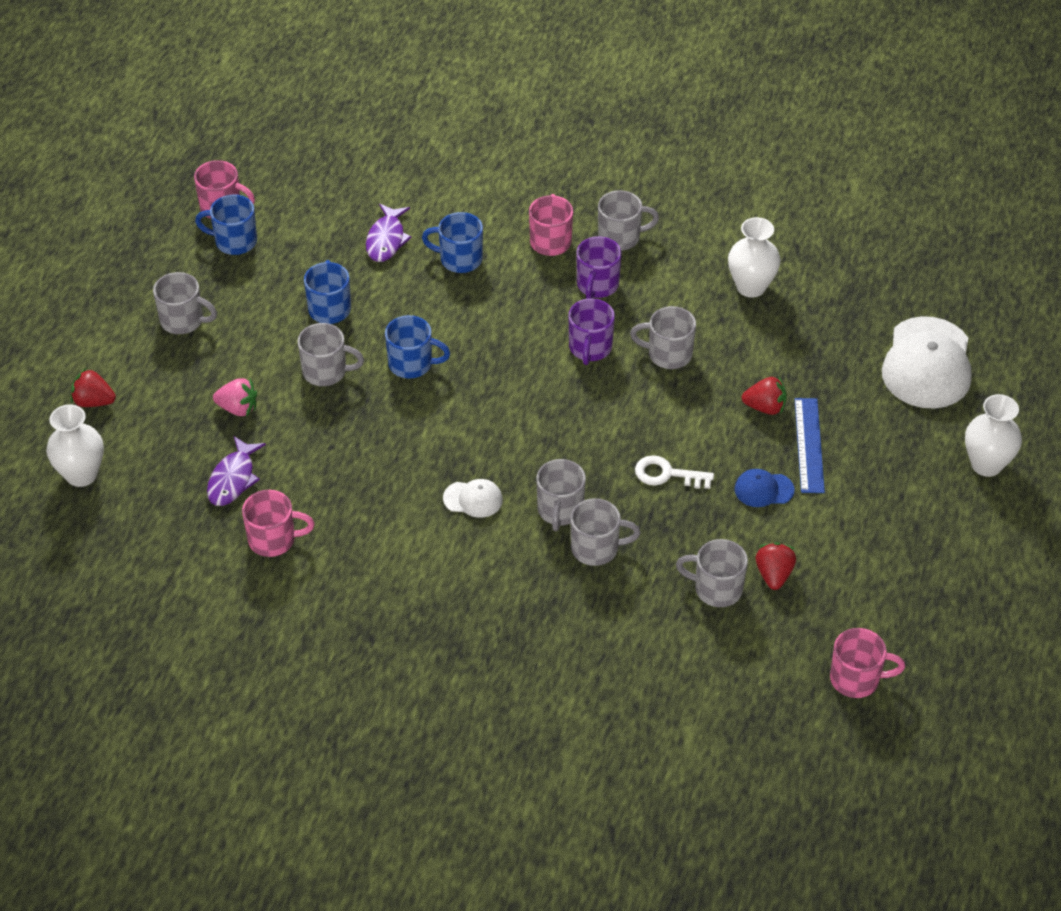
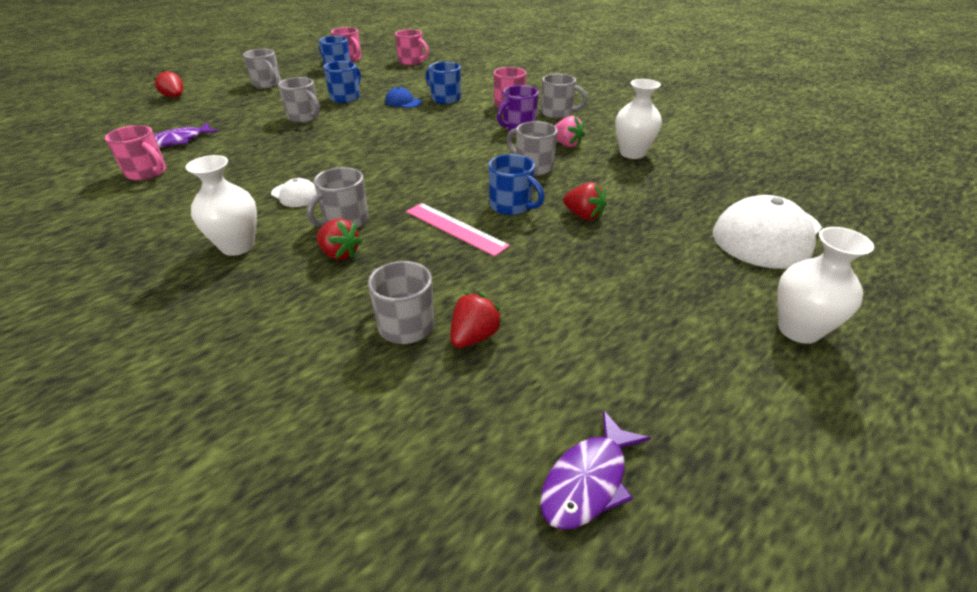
camera: 30 degrees right, 10 degrees down
(81, 474) = (115, 118): white vase -> white vase (237, 246)
(238, 408) = (234, 117): pink strawberry -> pink strawberry (566, 144)
(386, 240) = (414, 84): purple fish -> purple fish (588, 480)
(412, 364) = (356, 127): blue mug -> blue mug (511, 206)
(590, 348) = (479, 150): purple mug -> none
(596, 548) = (339, 254): grey mug -> red strawberry
(667, 474) = (455, 228): white key -> pink ruler
(763, 489) = (530, 266): blue cap -> blue cap (403, 102)
(809, 445) = (603, 251): blue ruler -> none
(856, 679) = (467, 499): pink mug -> pink mug (412, 62)

